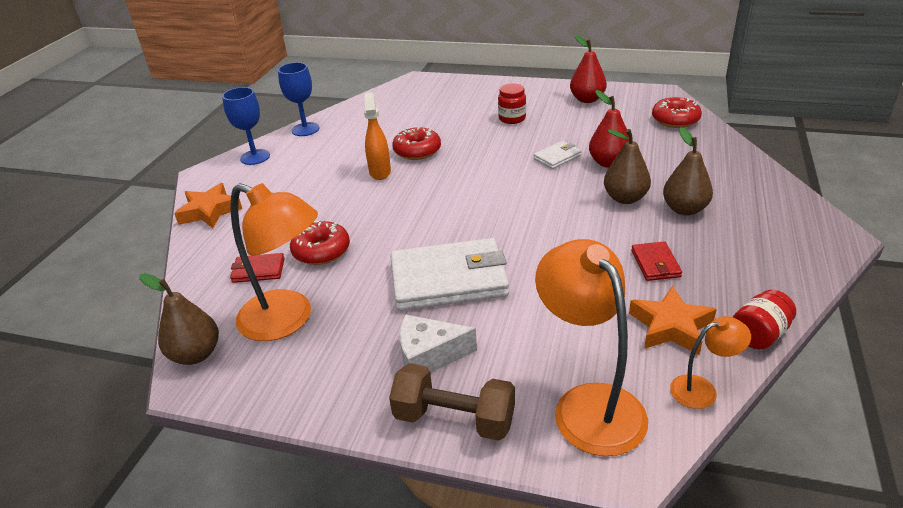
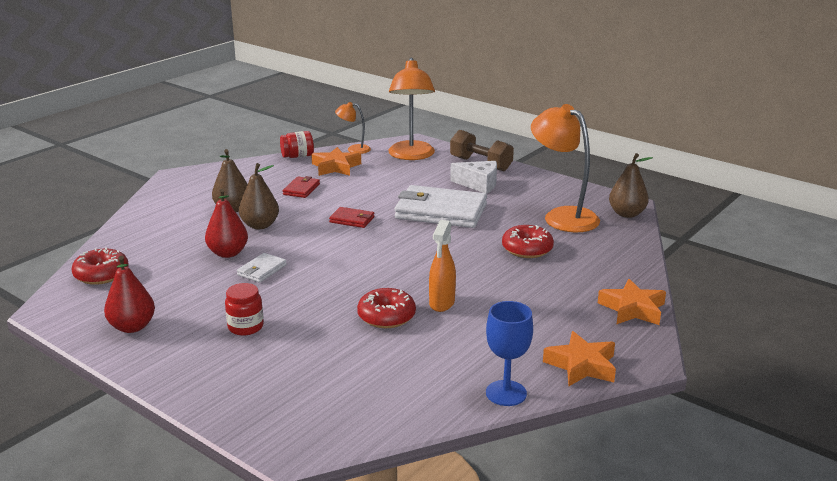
camera: 160 degrees left, 10 degrees down
(255, 157) = (582, 365): blue goblet -> orange star
(258, 270) = (582, 248): red wallet -> red wallet (352, 220)
(557, 157) = (262, 270): white wallet -> white wallet turned 45 degrees counterclockwise

